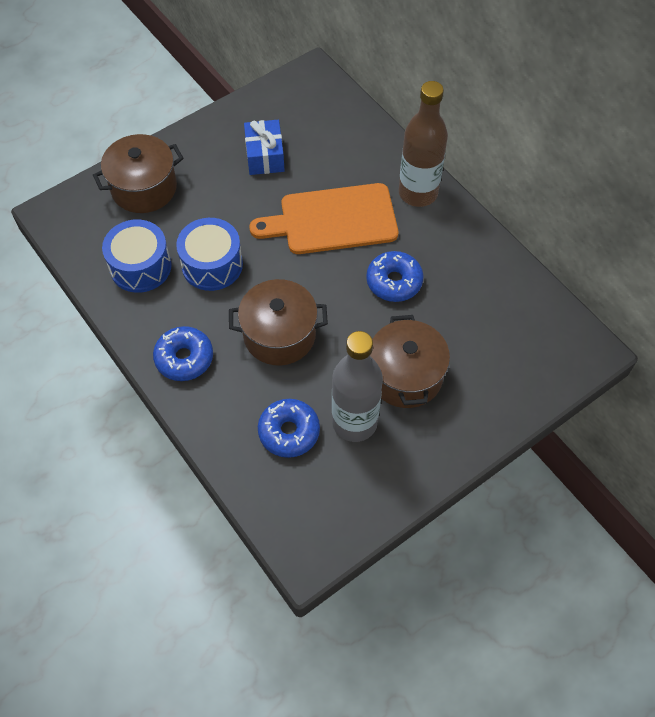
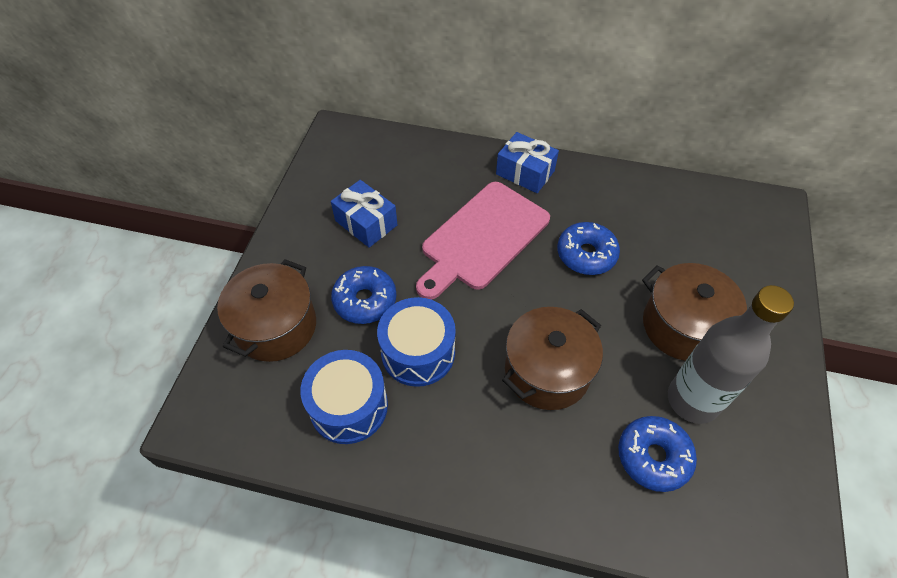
camera: 40 degrees left, 5 degrees down
(184, 358) = (486, 465): blue donut -> blue donut (365, 300)
(332, 220) = (482, 238): orange cutting board -> pink cutting board
(418, 193) = (525, 172): brown bottle -> blue gift

